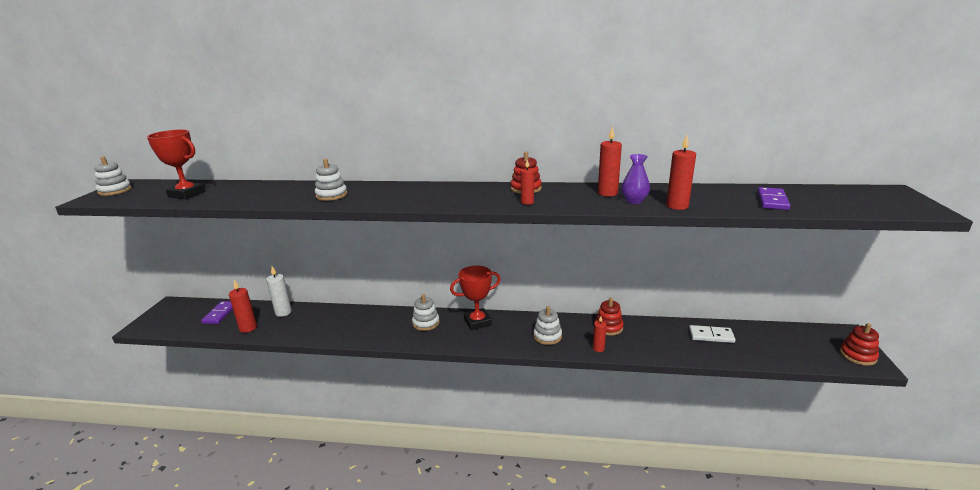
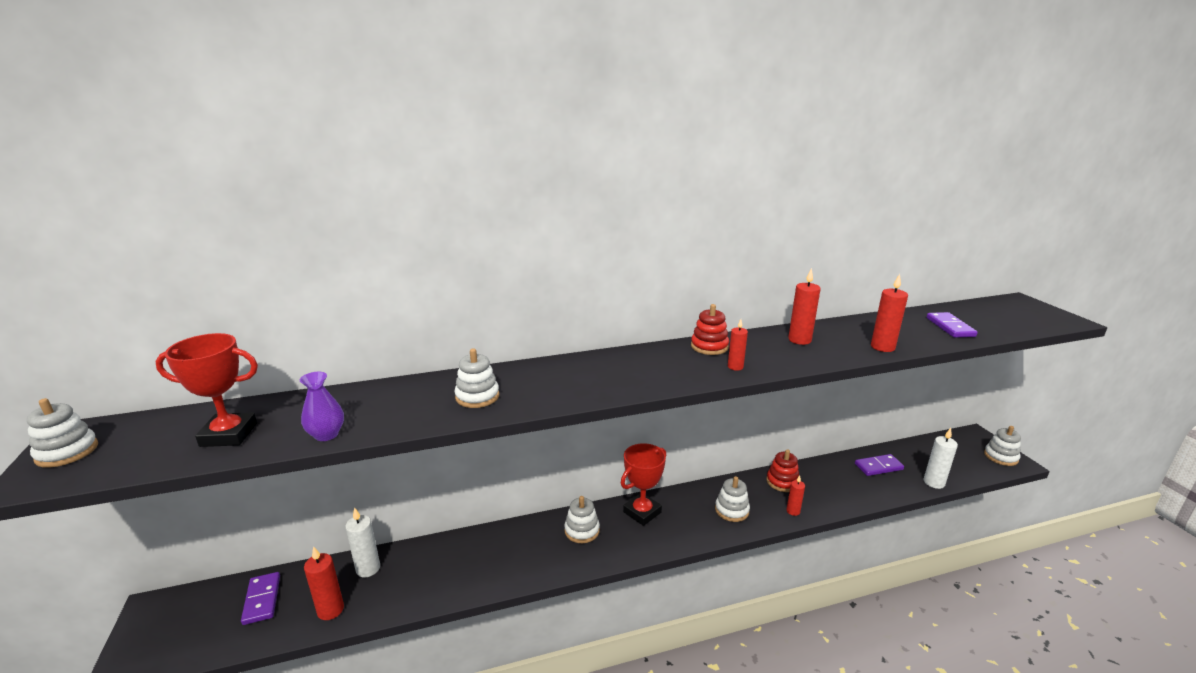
camera: 25 degrees left, 0 degrees up
(634, 201) = (837, 347): purple vase -> purple vase (326, 435)
(711, 336) = (878, 467): white domino -> purple domino
(757, 359) = (934, 482): none -> white candle
(857, 355) = (1001, 457): red stacking toy -> white stacking toy

